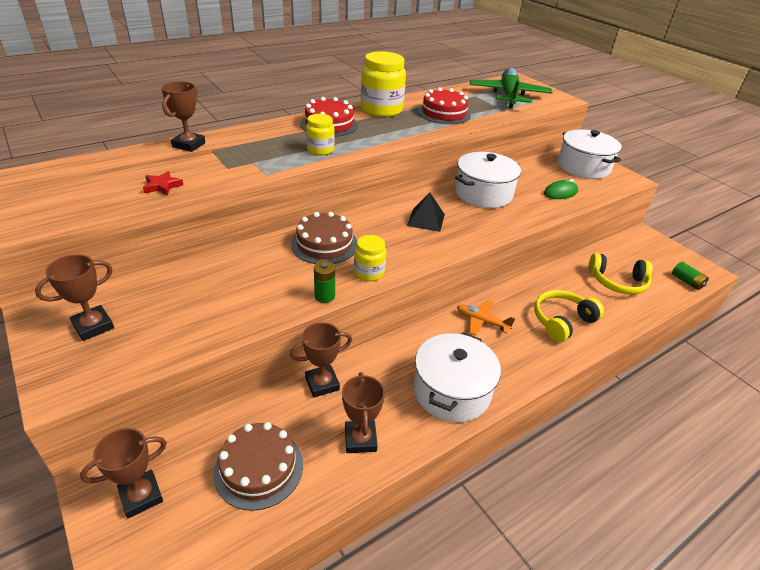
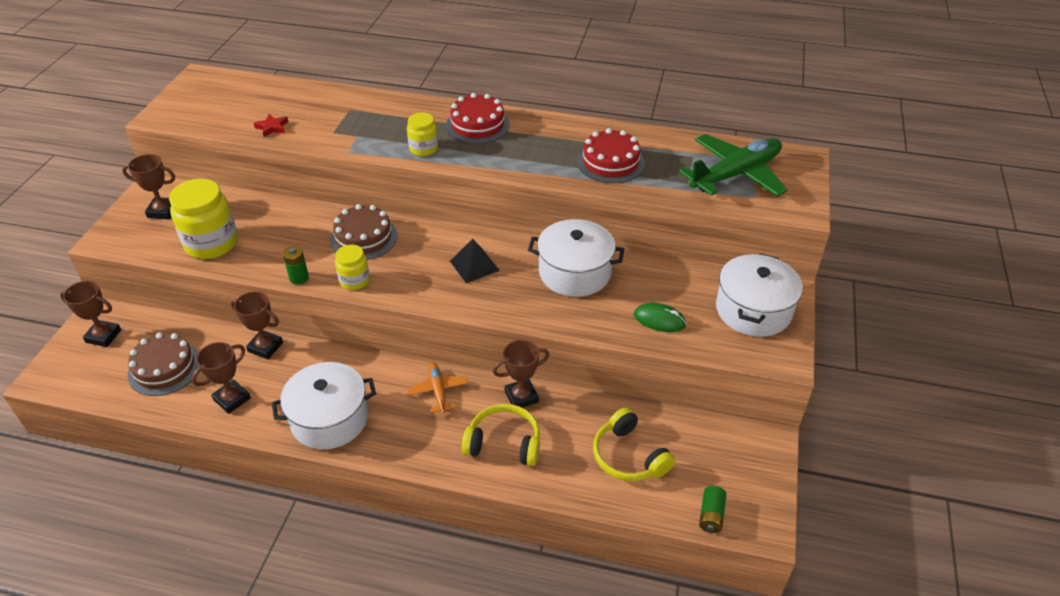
camera: 50 degrees right, 5 degrees up
(189, 145) = (342, 97): brown trophy -> brown trophy (521, 397)
(381, 110) = (554, 130): yellow jar -> yellow jar (211, 244)

